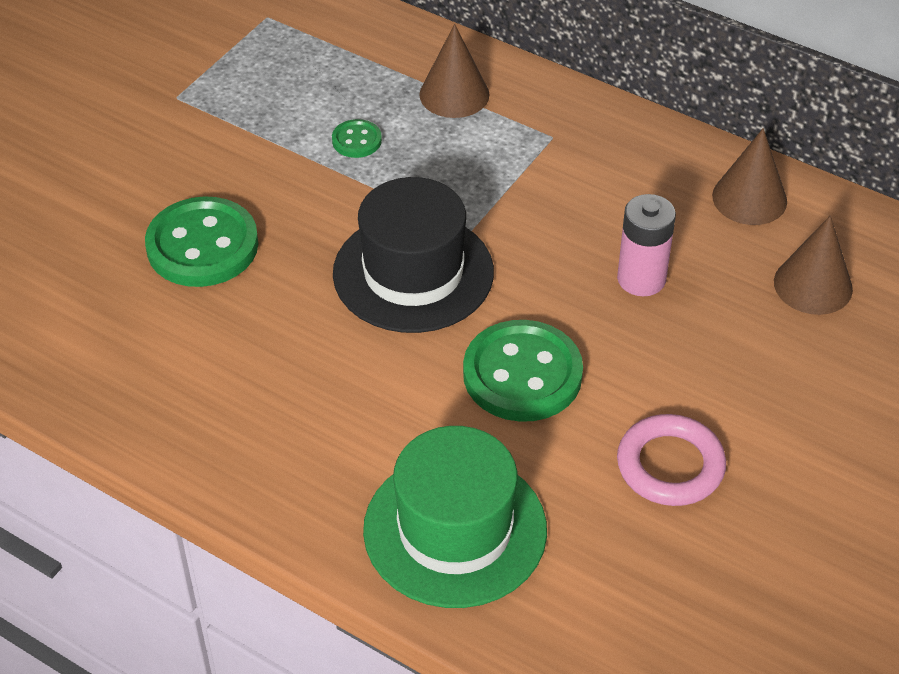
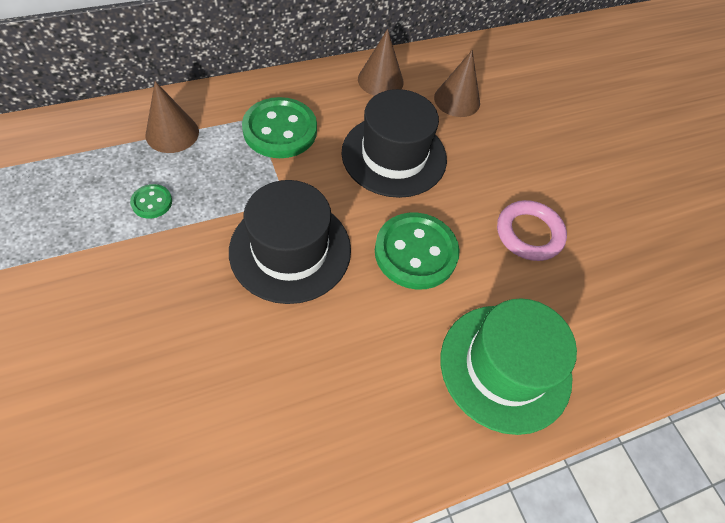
camera: 60 degrees left, 10 degrees up
(202, 246) = (144, 352): green button -> green button (280, 130)
(641, 279) = (394, 155): pink battery -> black hat

